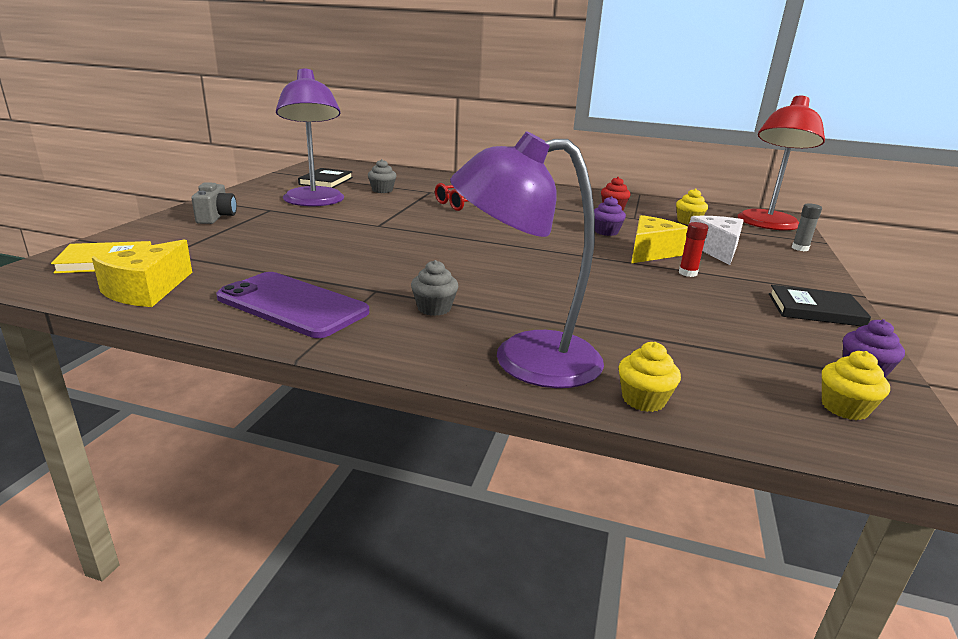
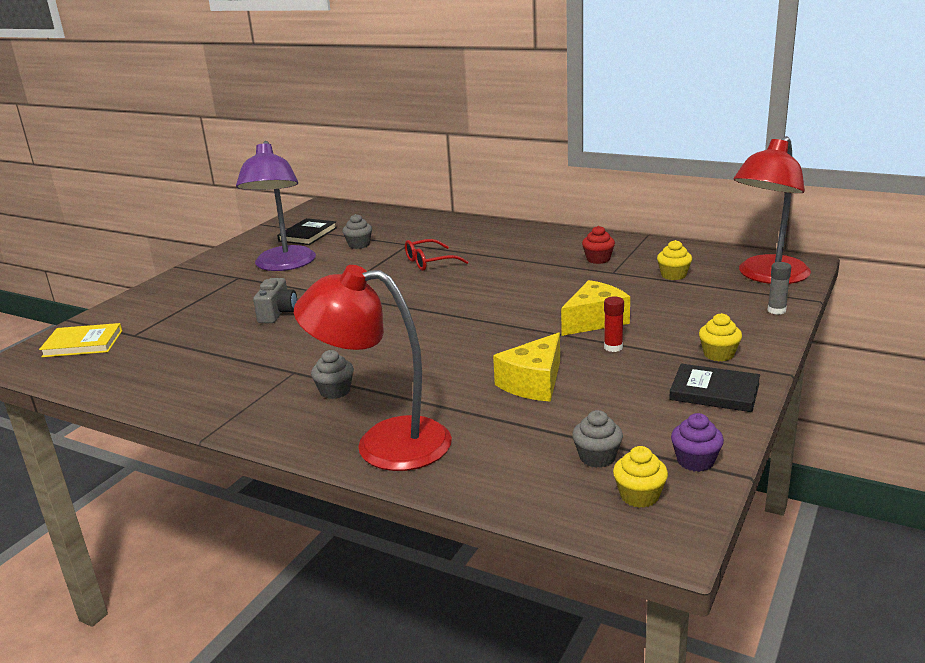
camera: 15 degrees right, 0 degrees up
(146, 290) = (107, 374): yellow cheese -> yellow cheese (533, 383)
(216, 217) = (187, 289): grey camera -> grey camera (278, 313)
(292, 305) = (217, 388): purple phone -> none
(524, 359) = (384, 443): purple lamp -> red lamp
(606, 232) = (565, 294): purple cupcake -> none
(643, 399) = (461, 483): yellow cupcake -> yellow cupcake (718, 354)
(716, 250) = (672, 315): white cheese -> none
(764, 370) = (597, 457): none -> grey cupcake

